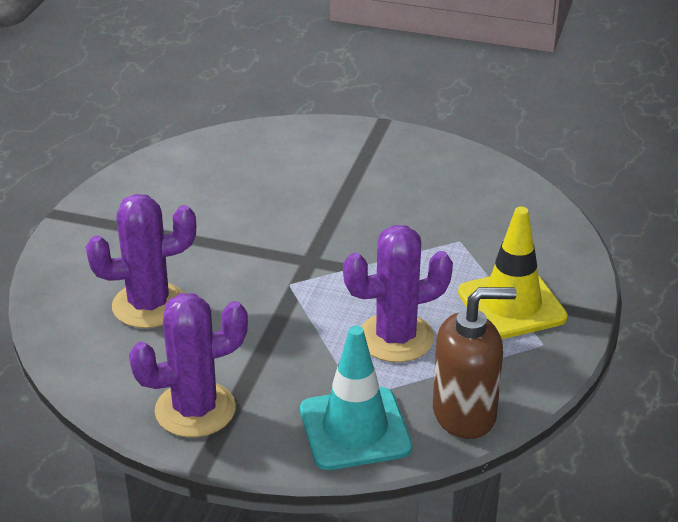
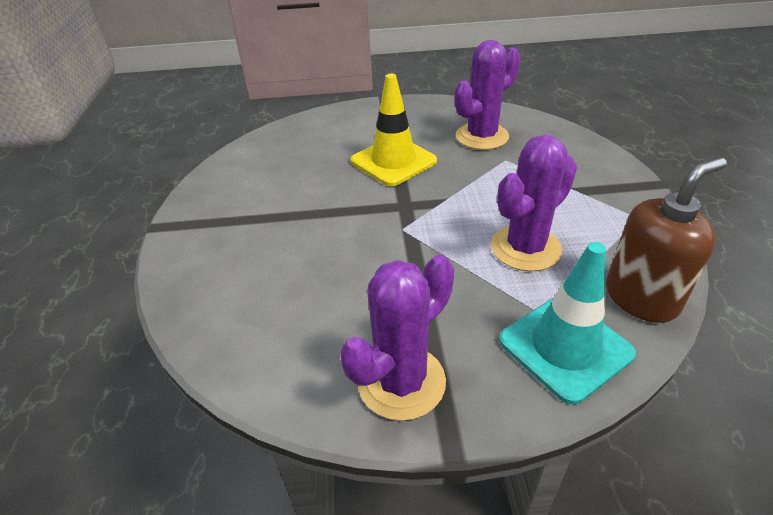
camera: 20 degrees left, 5 degrees up
(149, 305) = (289, 285): purple cactus -> purple cactus (482, 136)
(511, 305) = (587, 195): yellow traffic cone -> yellow traffic cone (393, 161)

